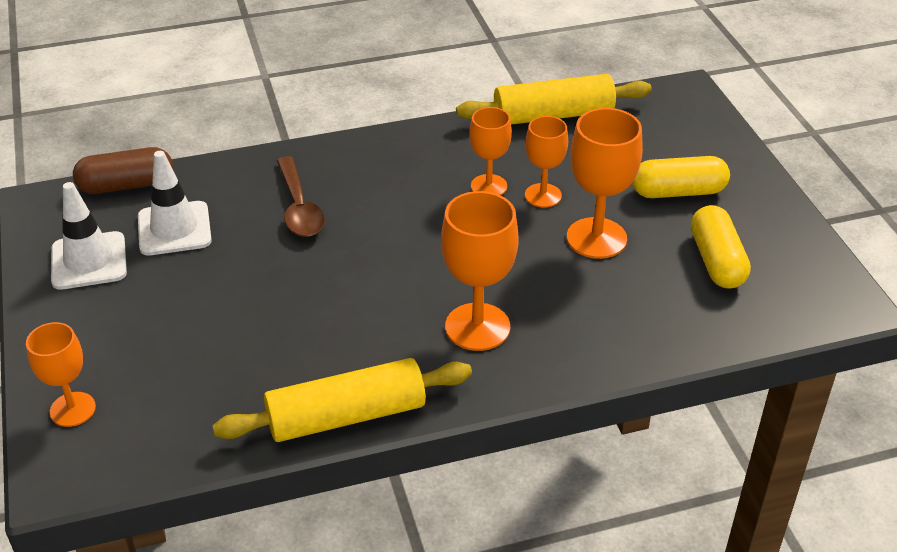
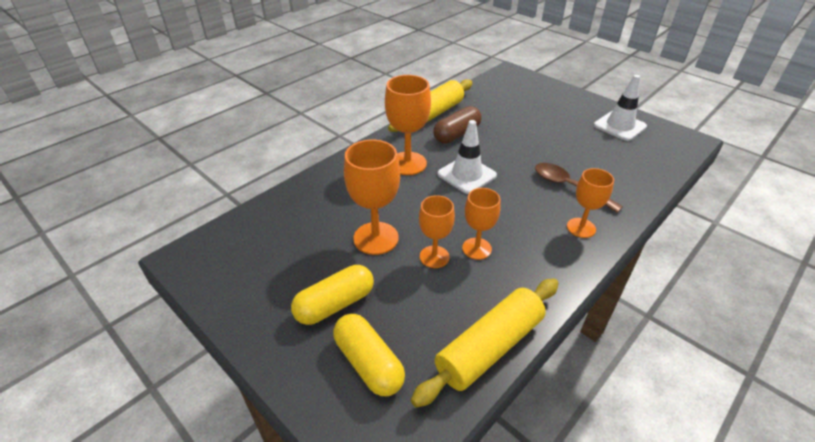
camera: 150 degrees right, 0 degrees up
(72, 409) = (535, 85): orange goblet -> orange goblet (581, 228)
(126, 185) = (671, 163): brown capsule -> brown capsule (457, 134)
(174, 229) = (610, 152): white traffic cone -> white traffic cone (466, 175)
(716, 261) = (285, 253): yellow capsule -> yellow capsule (368, 363)

